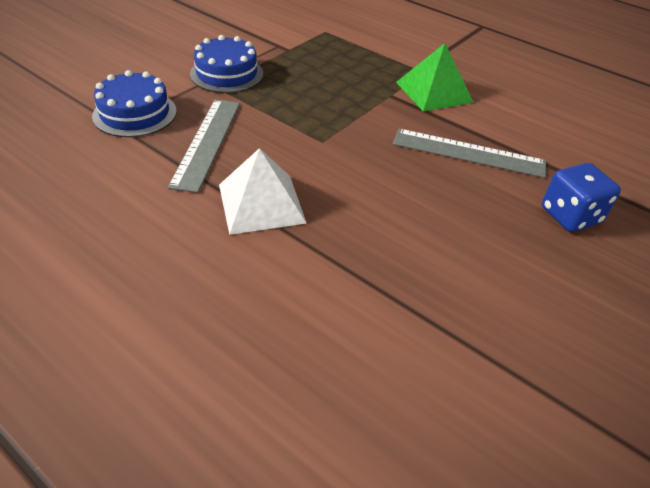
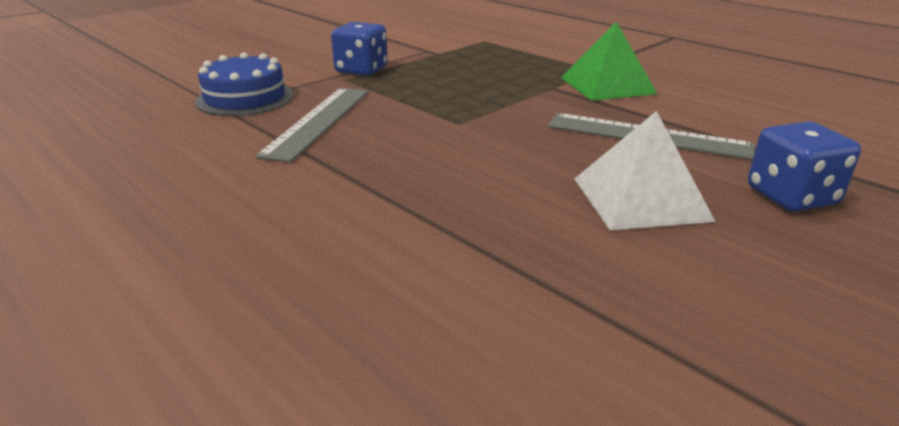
camera: 10 degrees right, 15 degrees down
(226, 74) = (361, 70): blue cake -> blue dice
(261, 203) = (366, 173): white pyramid -> white pyramid (640, 199)

